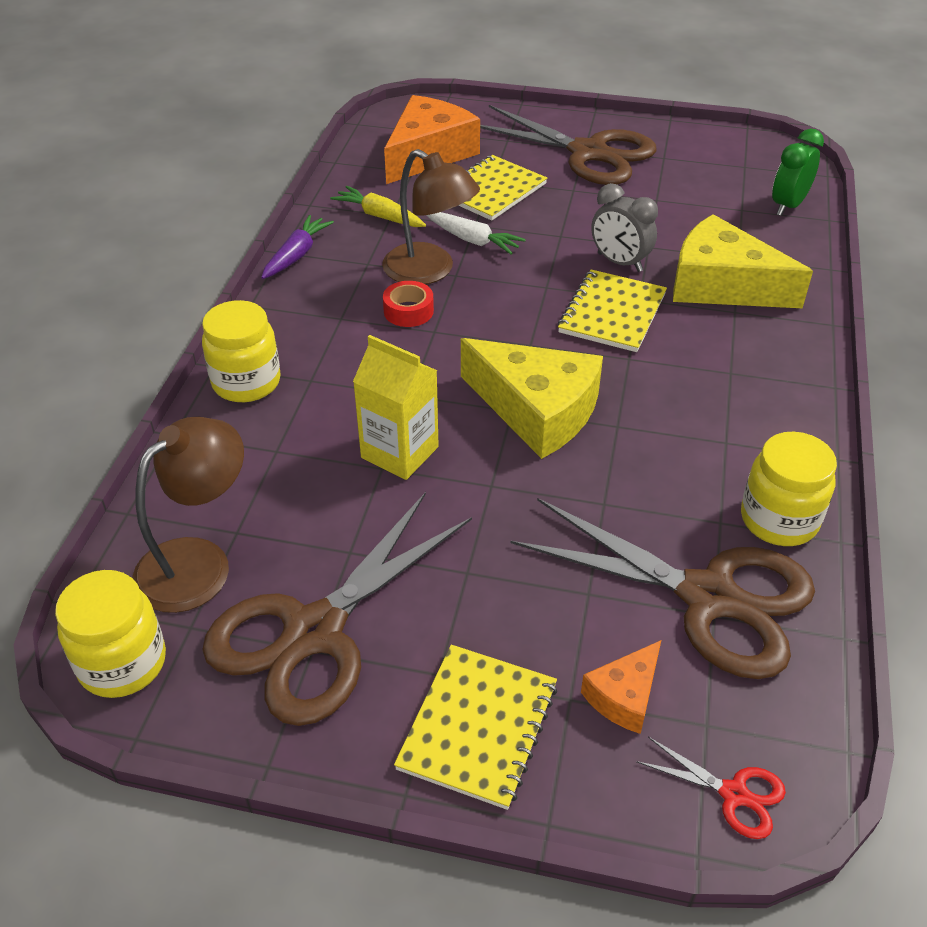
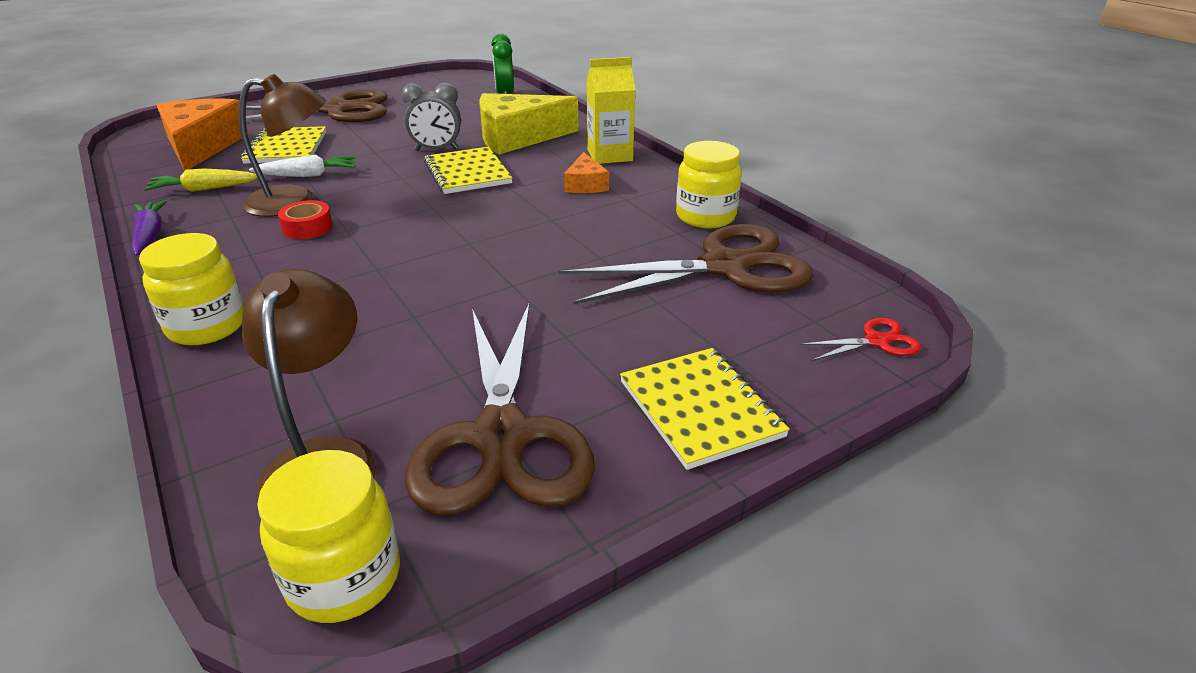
camera: 45 degrees left, 10 degrees down
(399, 452) = (415, 301): yellow carton -> yellow carton (609, 155)
(537, 410) = (487, 235): yellow cheese -> none
(624, 696) = (755, 336): orange cheese -> orange cheese (585, 184)

